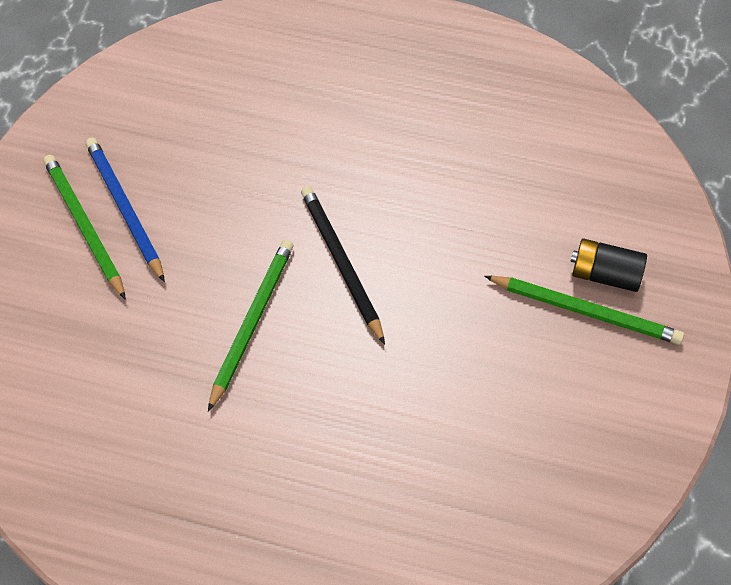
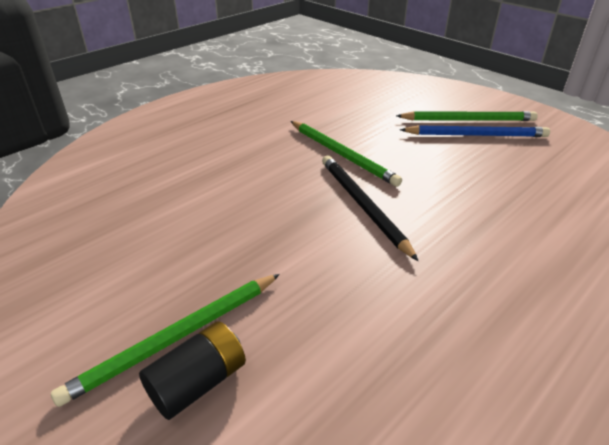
camera: 120 degrees right, 20 degrees down
(341, 263) = (362, 205): black pencil -> black pencil turned 120 degrees counterclockwise

